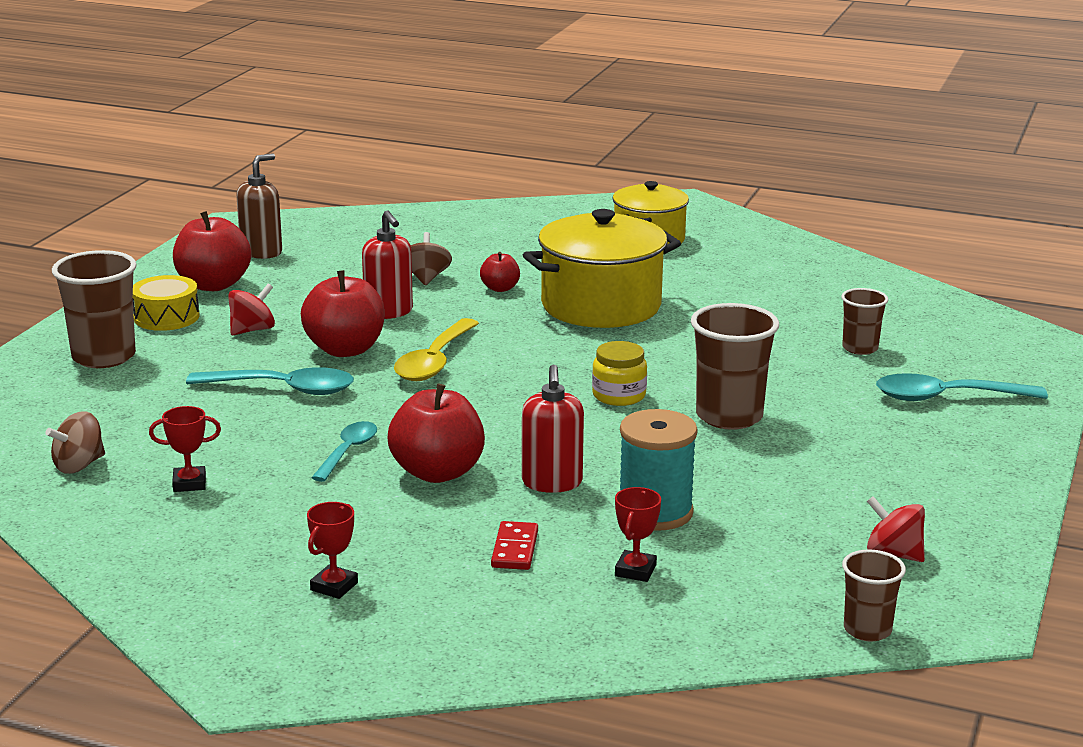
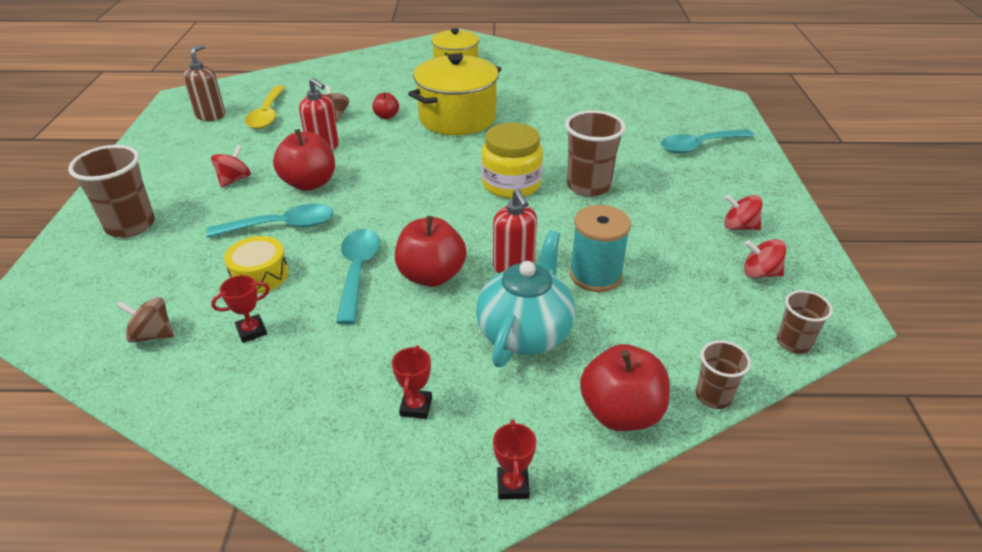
camera: 20 degrees left, 15 degrees up
(79, 465) = (152, 335): brown spinning top -> brown spinning top turned 75 degrees clockwise
(166, 317) = (165, 181): yellow drum -> yellow drum (260, 275)
(213, 285) = (188, 147): red apple -> red apple (620, 412)
(348, 452) = (358, 272): turquoise spoon -> turquoise spoon, size x1.56
(434, 361) = (376, 181): yellow spoon -> yellow spoon (267, 114)
(515, 549) = (525, 333): red domino -> turquoise teapot
(619, 395) = (511, 184): yellow jar -> yellow jar, size x1.65
(635, 570) = (616, 331): red trophy -> red trophy (512, 485)
(860, 348) = (627, 121): brown cup -> brown cup (713, 396)
(914, 500) = (739, 227): none -> red spinning top

